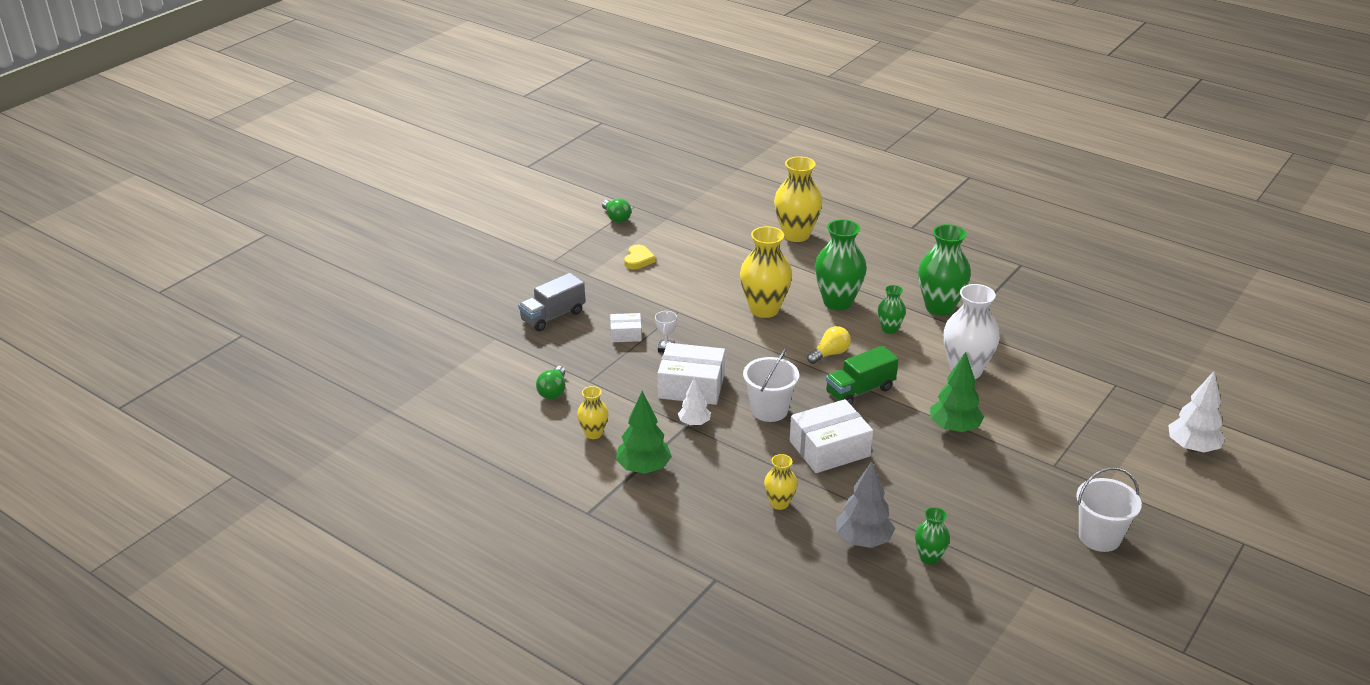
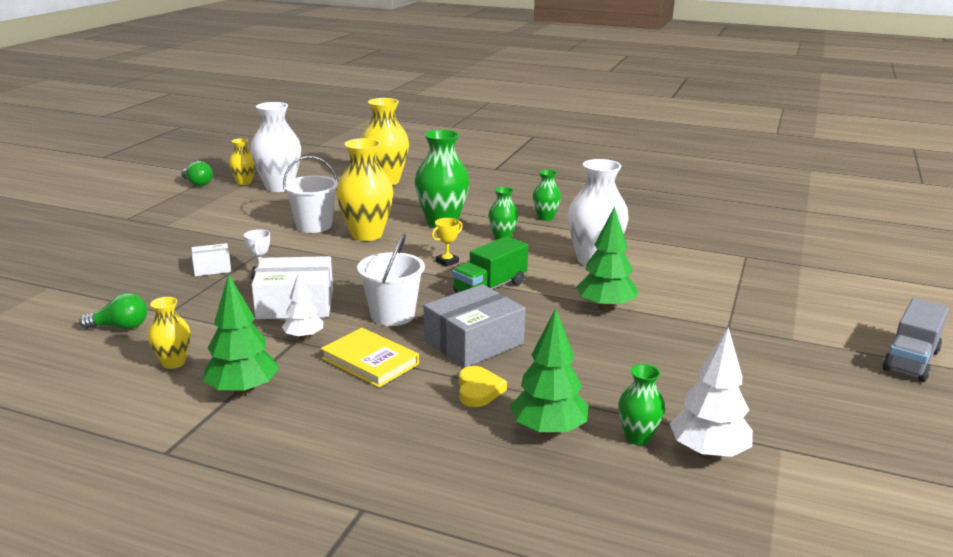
camera: 15 degrees left, 10 degrees down
(553, 316) = (123, 261): grey truck -> grey truck (910, 360)
(553, 391) = (120, 327): green light bulb -> green light bulb turned 90 degrees counterclockwise
(638, 260) = (223, 210): yellow heart -> yellow heart (478, 390)
(692, 232) = (279, 187): none -> white vase
(742, 455) = (370, 361): none -> yellow book
(779, 503) = (429, 405): yellow vase -> yellow vase (244, 182)
(829, 448) = (473, 342): white box -> grey box
(830, 354) = (447, 262): yellow light bulb -> yellow trophy
(863, 540) = (548, 430): grey tree -> green tree
(939, 307) = (545, 217): green vase -> green vase, size x0.53
(1099, 537) = (819, 387): white bucket -> white bucket (314, 226)
(1192, 448) = (853, 296): white tree -> white tree (708, 452)

